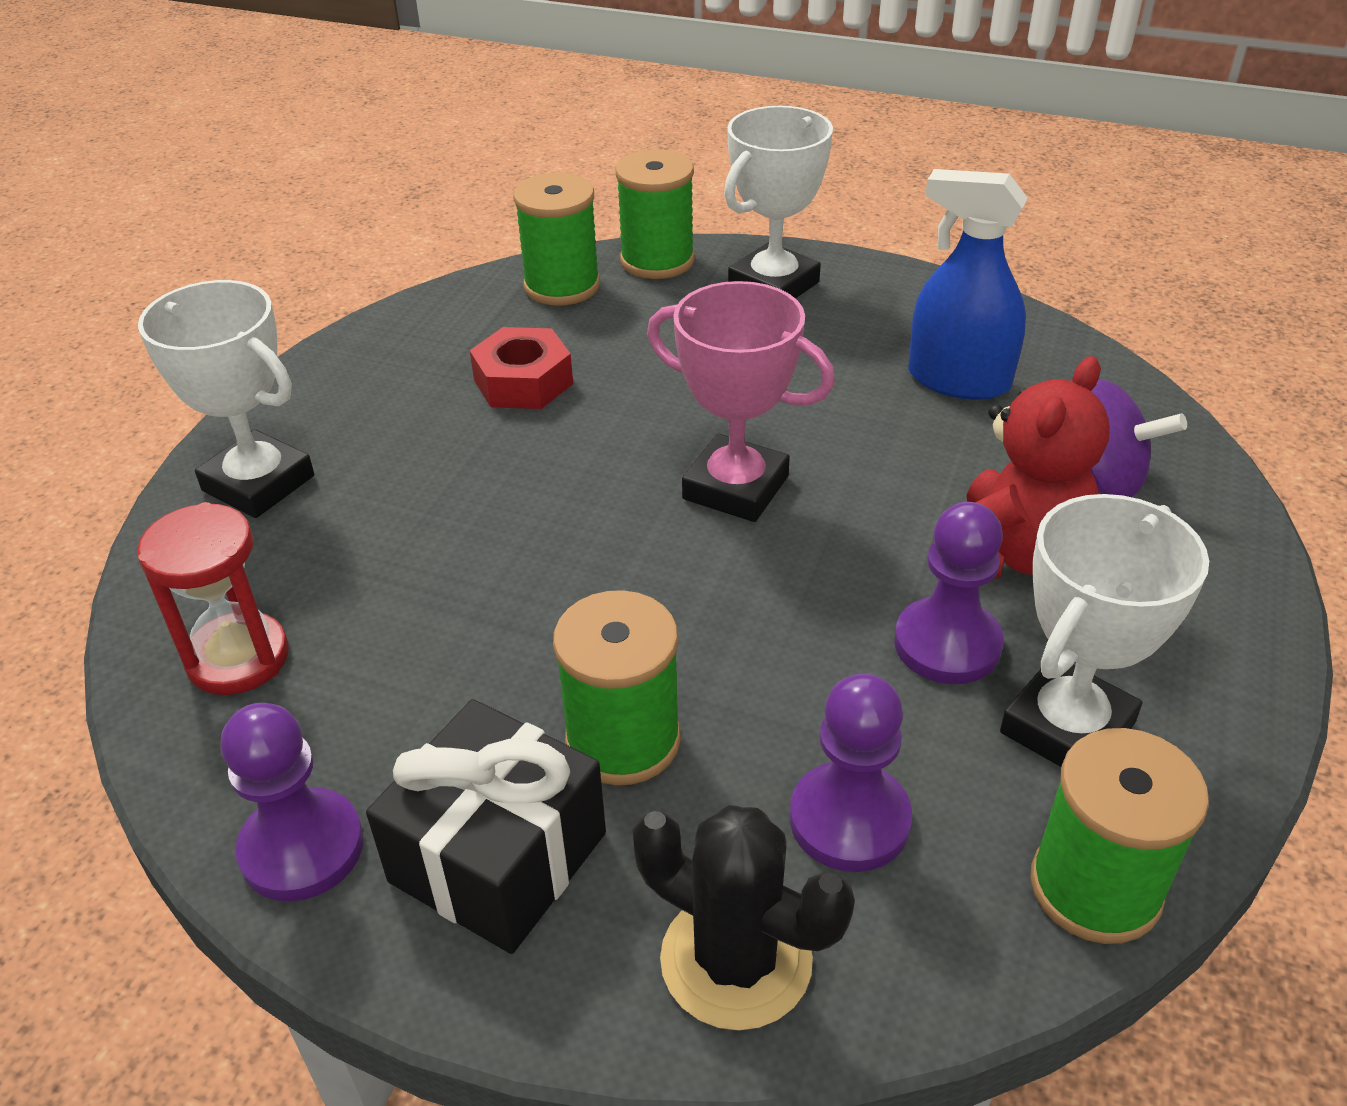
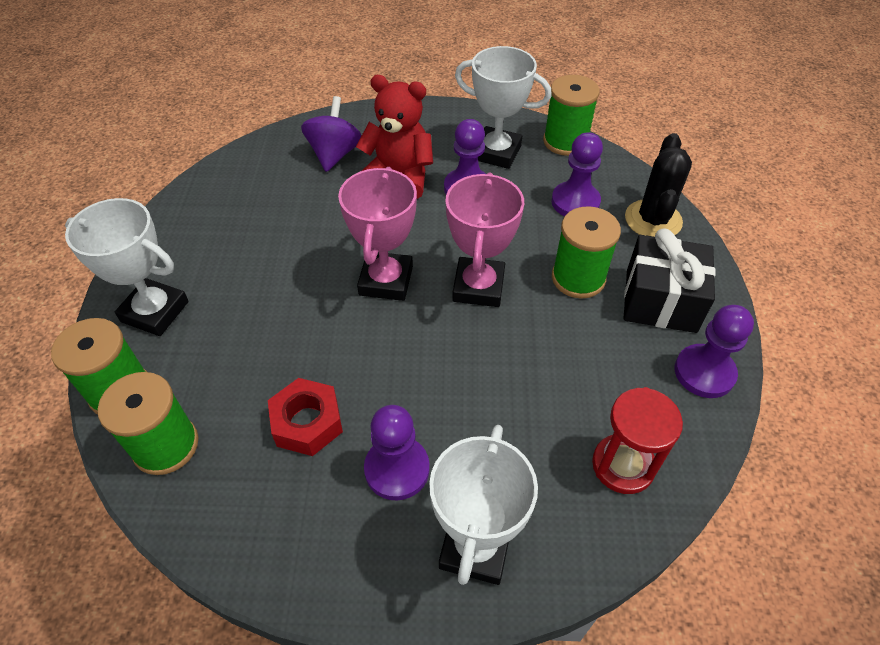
camera: 110 degrees left, 10 degrees up
(406, 441) = (397, 469): none -> purple pawn
(670, 592) = (478, 287): none -> pink trophy
(958, 380) = (258, 209): blue spray bottle -> none

